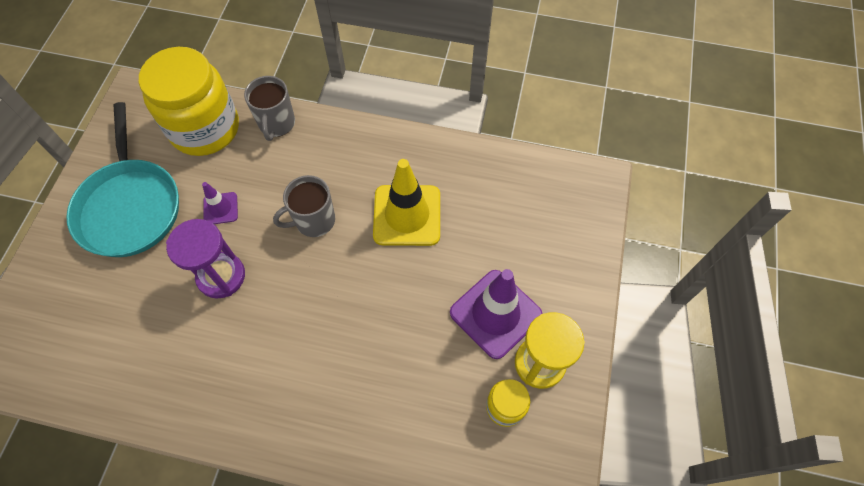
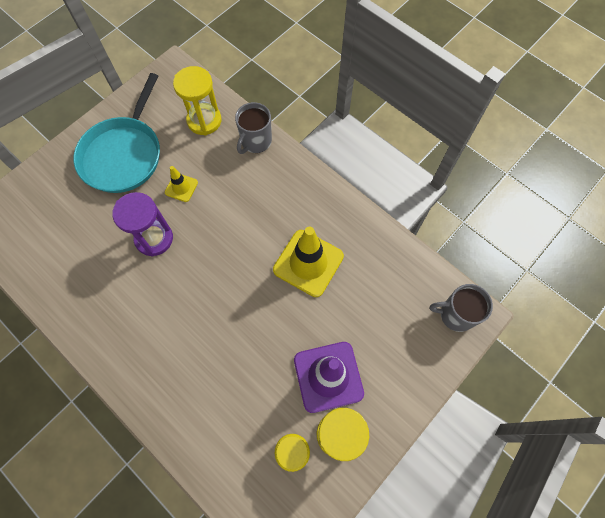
camera: 30 degrees right, 5 degrees up
(205, 129) = (204, 120): yellow jar -> yellow hourglass
(220, 208) = (181, 187): purple traffic cone -> yellow traffic cone
(314, 221) = (239, 231): grey mug -> grey mug (455, 314)

